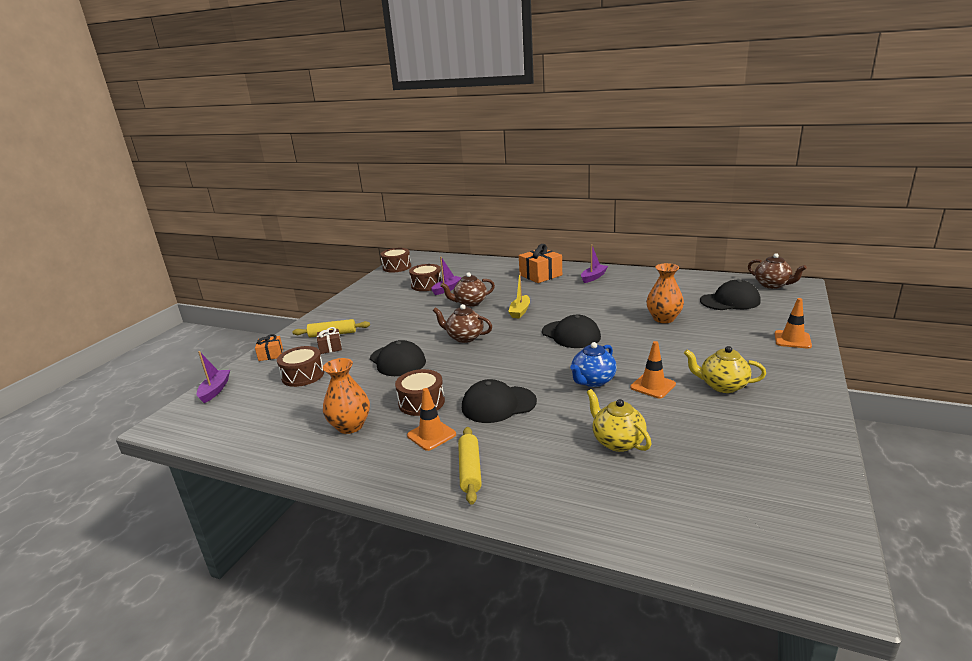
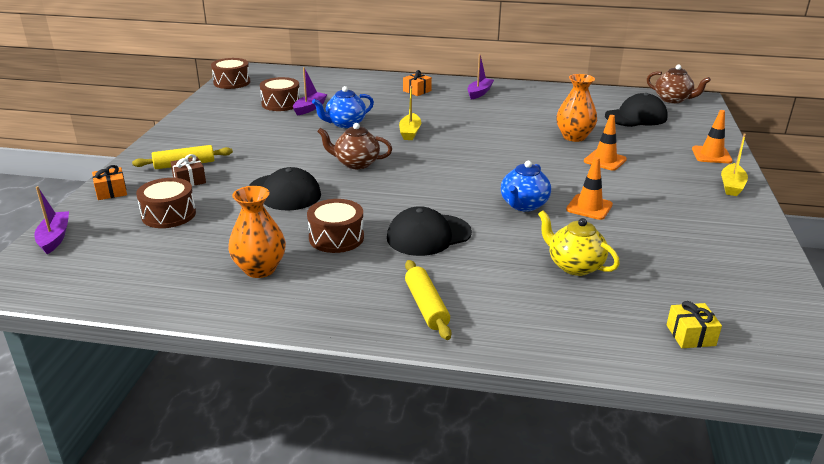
camera: 15 degrees left, 5 degrees up
(431, 435) = (364, 272): orange traffic cone -> orange traffic cone (605, 160)
(470, 303) = (345, 124): brown teapot -> blue teapot
(540, 275) = (417, 91): orange gift -> orange gift, size x0.56
(571, 334) = (479, 156): black cap -> none
(705, 521) = (690, 335): none -> yellow gift
(722, 386) = (659, 204): yellow teapot -> none
(802, 371) = (731, 186): none -> yellow boat

